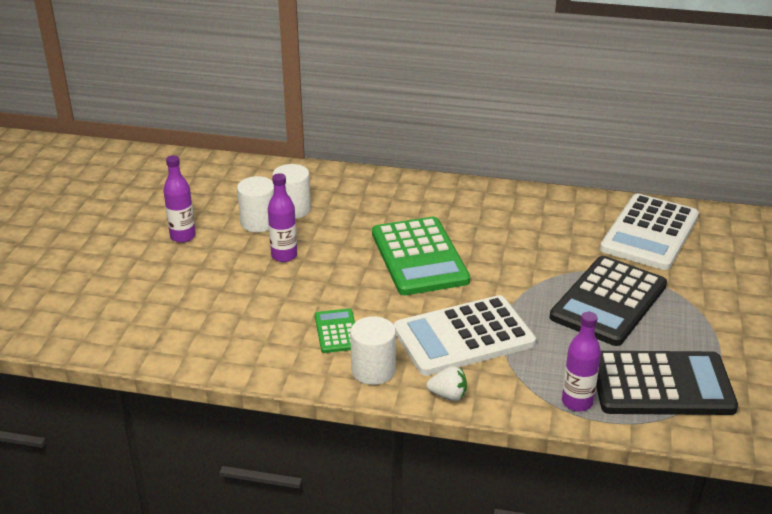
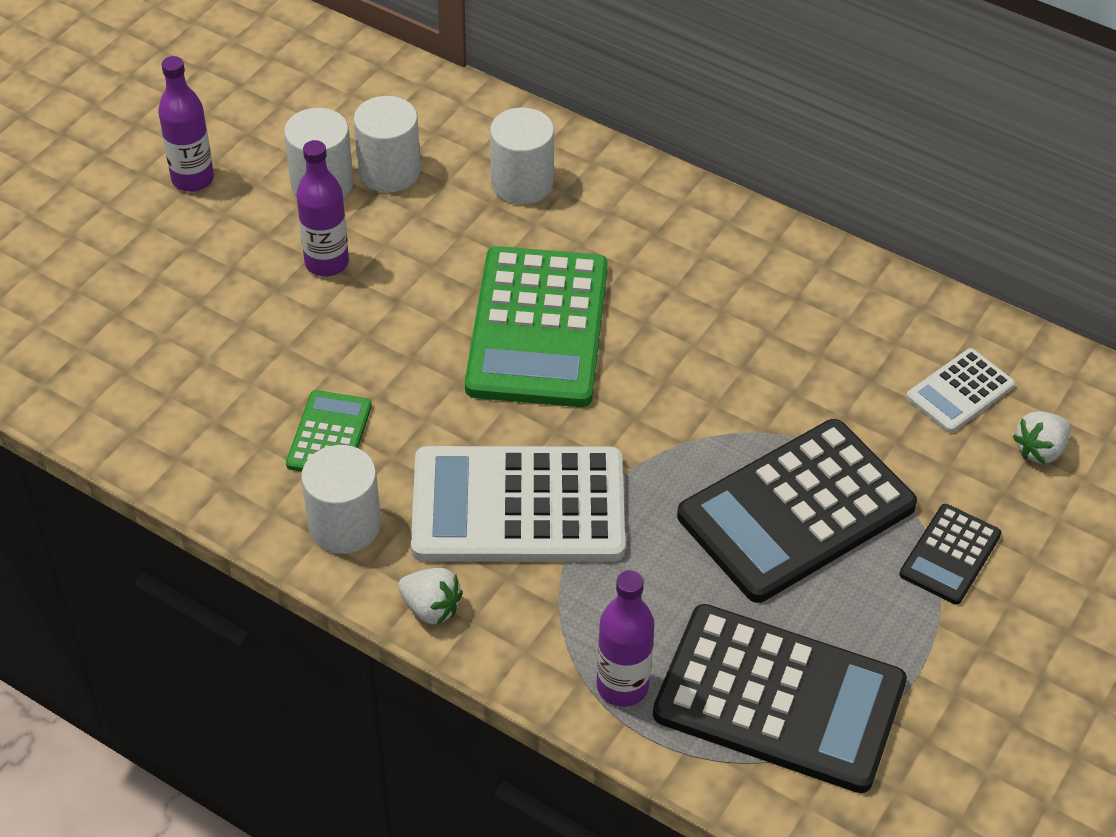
camera: 20 degrees right, 15 degrees up
(368, 199) = (522, 183): none -> white cylinder
(649, 233) = (959, 391): white calculator -> white calculator, size x0.49
(697, 300) = (950, 555): none -> black calculator
(705, 247) = (1039, 450): none -> white strawberry

